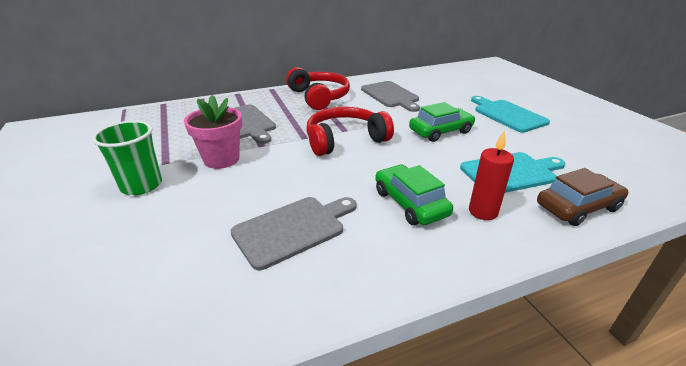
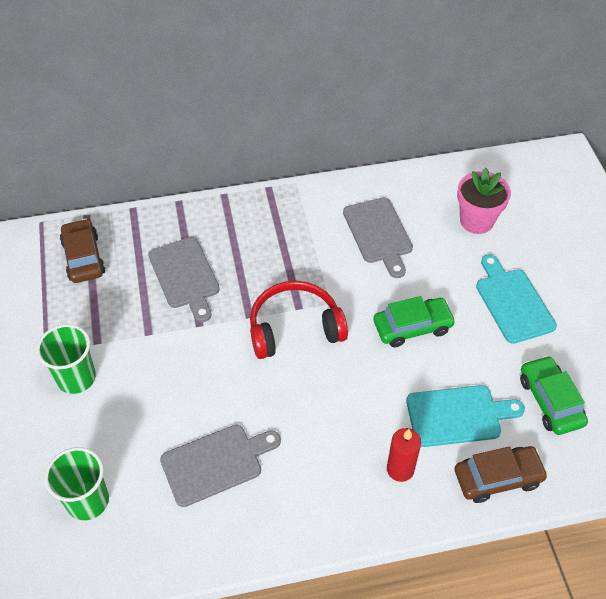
camera: 10 degrees right, 20 degrees up
(141, 279) = (87, 500): none -> green cup
(158, 121) = (83, 257): none -> brown car
(221, 159) = (155, 345): pink flower pot -> pink flower pot (476, 221)
(319, 97) = (283, 225): red headphones -> none
(410, 203) = (334, 446): green car -> green car (550, 401)

